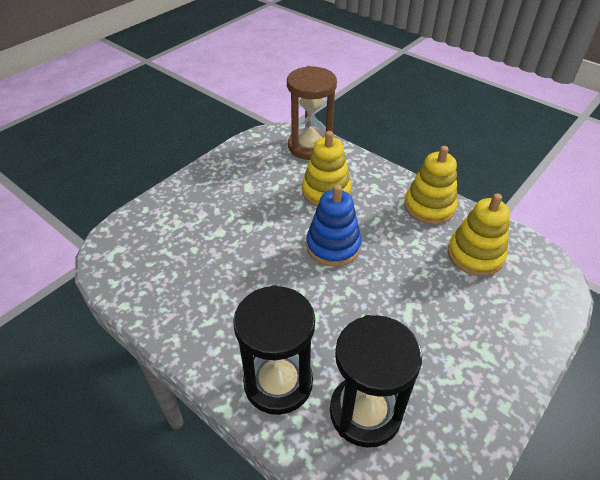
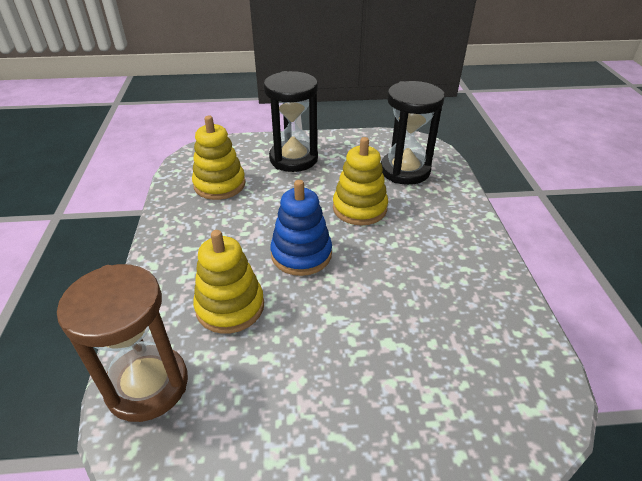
camera: 135 degrees left, 5 degrees down
(278, 382) = (443, 207): black hourglass -> black hourglass (293, 159)
(429, 207) = (180, 229): yellow stacking toy -> yellow stacking toy (359, 208)

